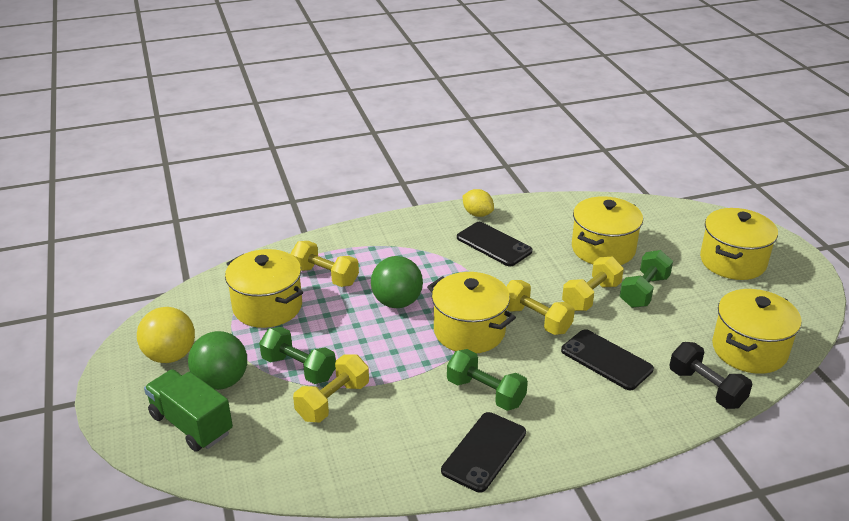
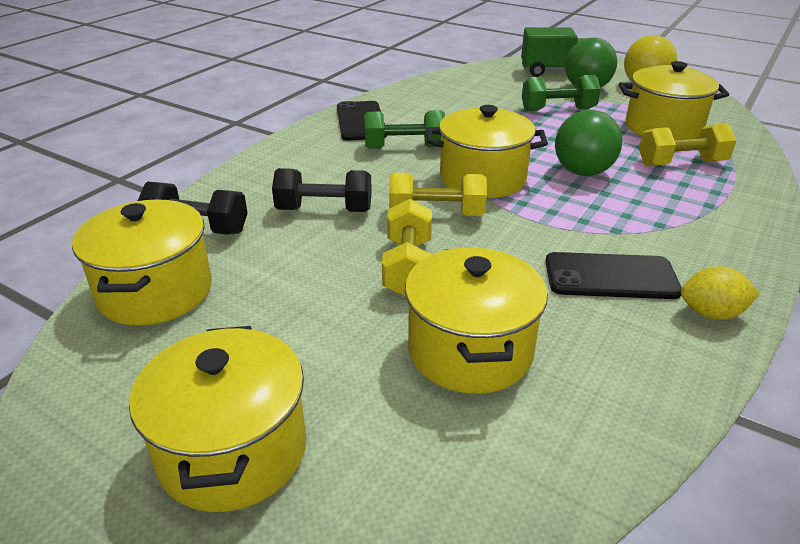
camera: 140 degrees right, 0 degrees up
(333, 401) = (501, 105): yellow dumbbell -> none
(606, 360) = (324, 210): black phone -> black dumbbell
(644, 291) = (347, 308): green dumbbell -> none

